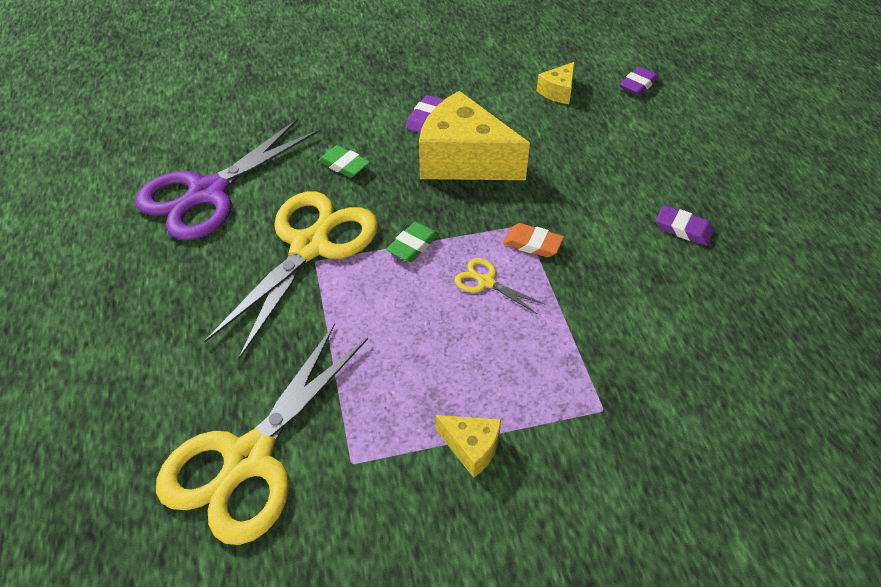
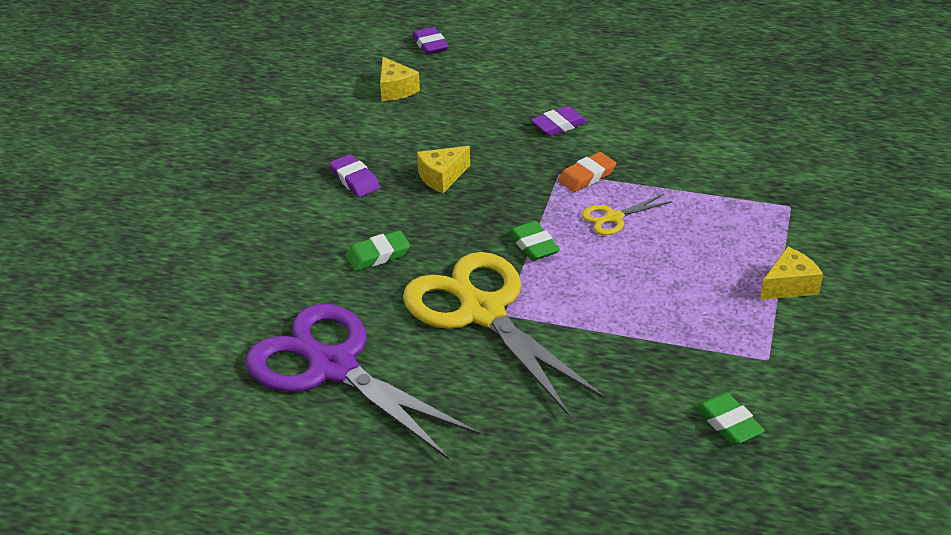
camera: 60 degrees left, 10 degrees down
(208, 193) = (333, 367): purple scissors -> purple scissors turned 150 degrees clockwise
(249, 458) = (728, 423): yellow scissors -> green eraser
(463, 160) = (442, 177): yellow cheese -> yellow cheese, size x0.46
(683, 229) = (630, 95): purple eraser -> purple eraser (559, 125)

